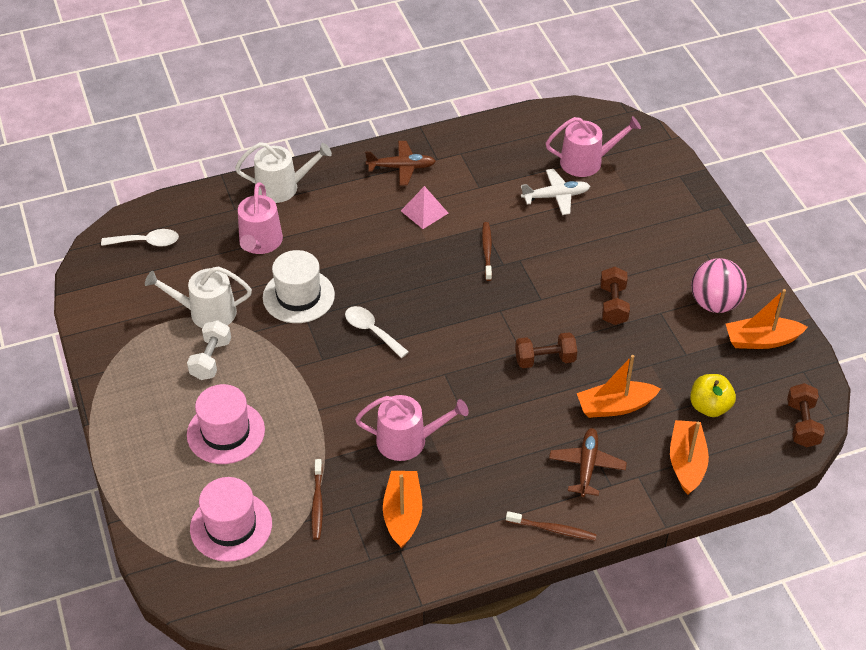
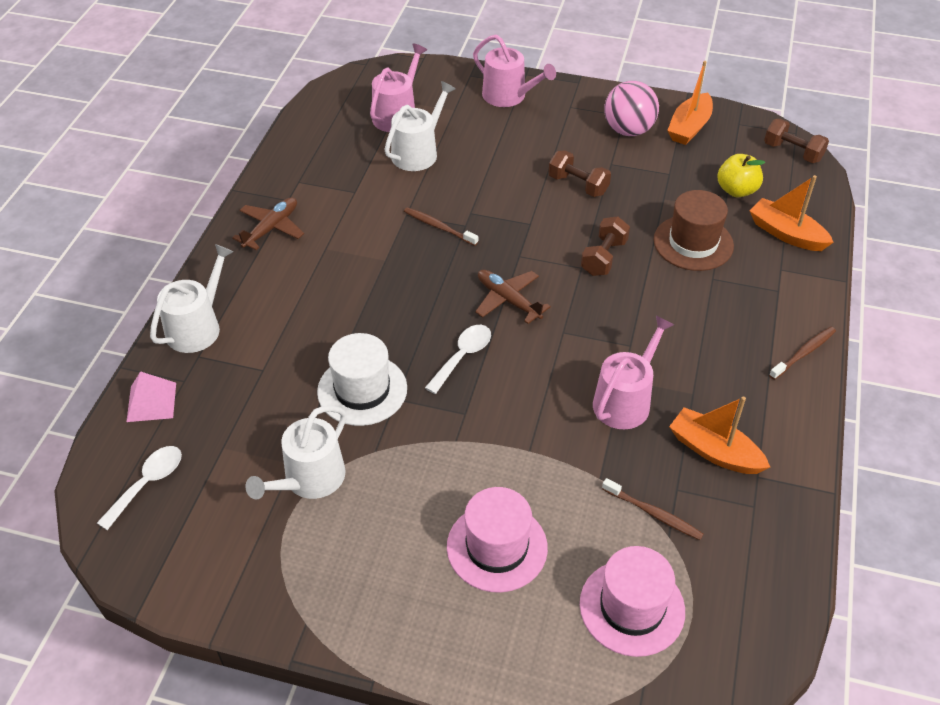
camera: 55 degrees left, 0 degrees up
(211, 359) = (381, 509): white dumbbell -> none
(260, 243) = (255, 384): pink watering can -> pink watering can (508, 96)
(372, 331) = (462, 357): white spoon -> white spoon turned 135 degrees clockwise
(424, 212) = (346, 242): pink pyramid -> pink pyramid (151, 402)
(556, 196) = (418, 152): white plane -> white watering can
(587, 466) = (746, 294): brown plane -> brown plane (508, 300)
(615, 406) = (693, 243): orange boat -> brown hat

